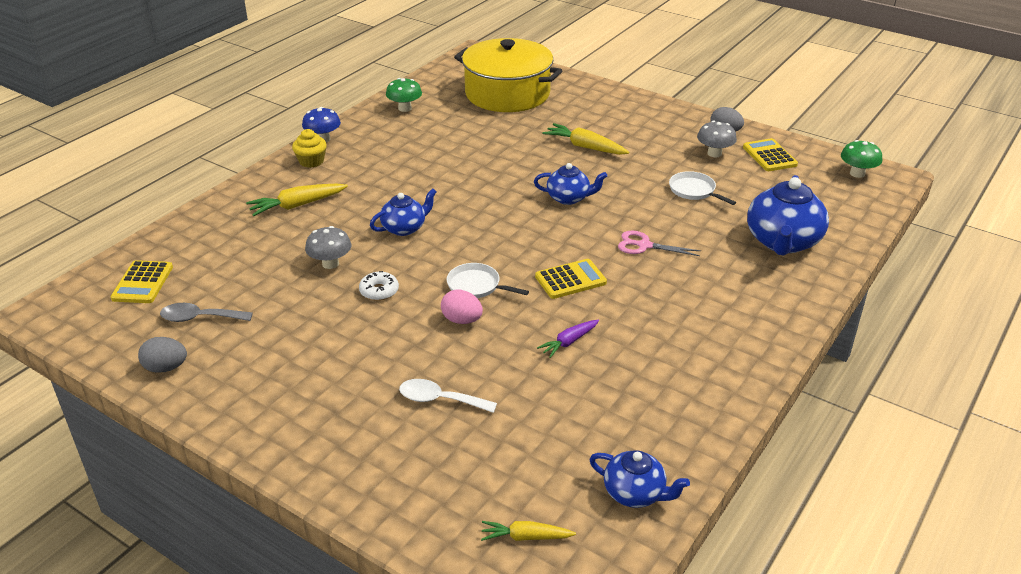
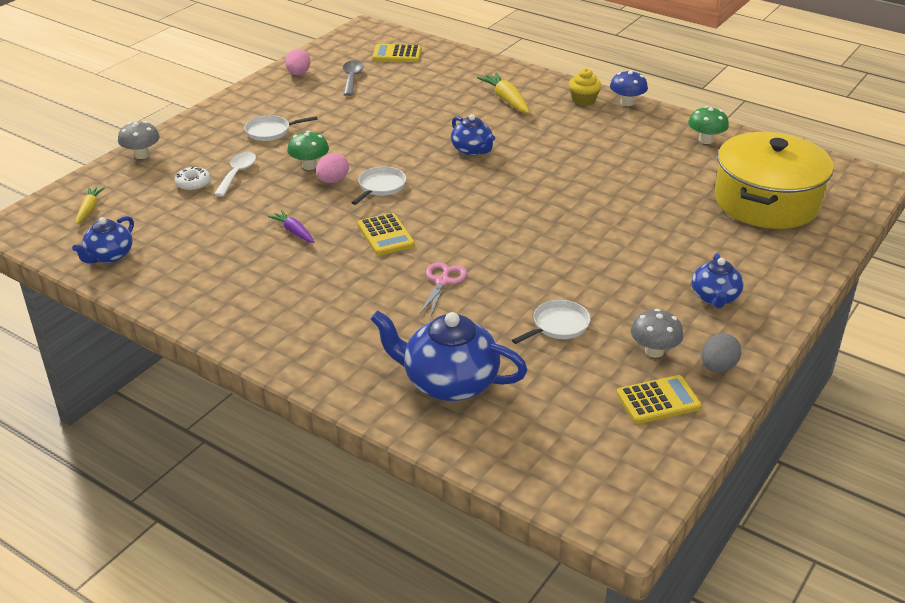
camera: 90 degrees right, 0 degrees up
(166, 368) = (298, 73): grey egg -> pink egg
(330, 263) = (418, 120): grey mushroom -> grey mushroom (142, 155)
(333, 380) = (270, 131): none -> white pan
(379, 291) = (377, 143): white donut -> white donut (193, 184)
(569, 198) = (533, 238): blue teapot -> blue teapot (715, 298)
(585, 147) = (647, 252): yellow carrot -> none
(857, 173) = (624, 482): green mushroom -> green mushroom (309, 166)

